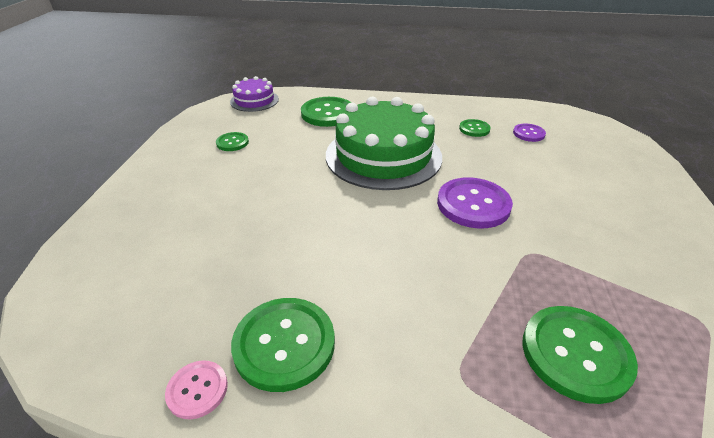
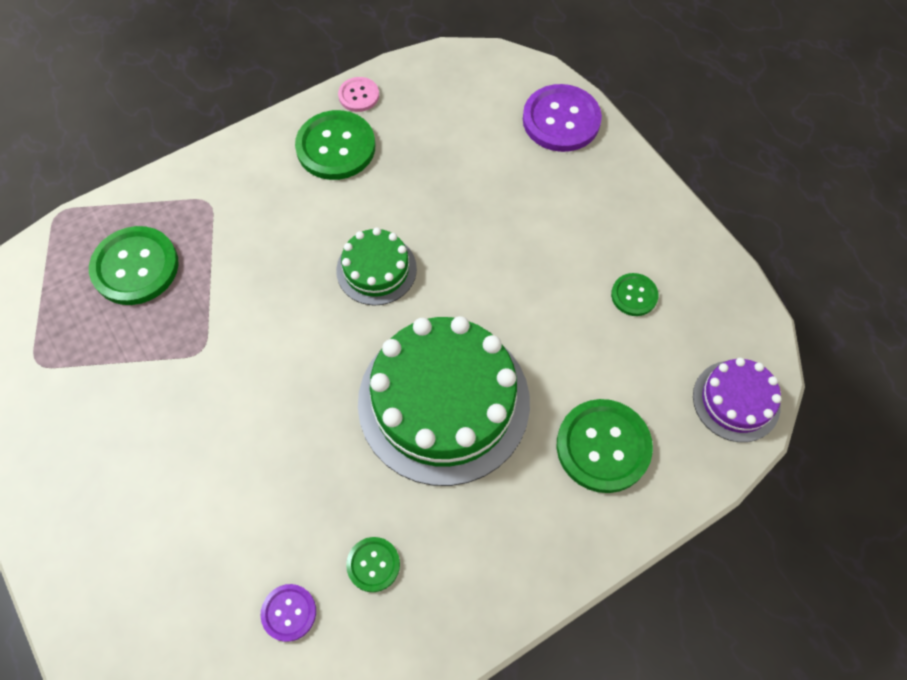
camera: 140 degrees right, 25 degrees up
(355, 228) = (376, 269): none -> green cake
(473, 204) = (286, 383): purple button -> purple button (561, 120)

